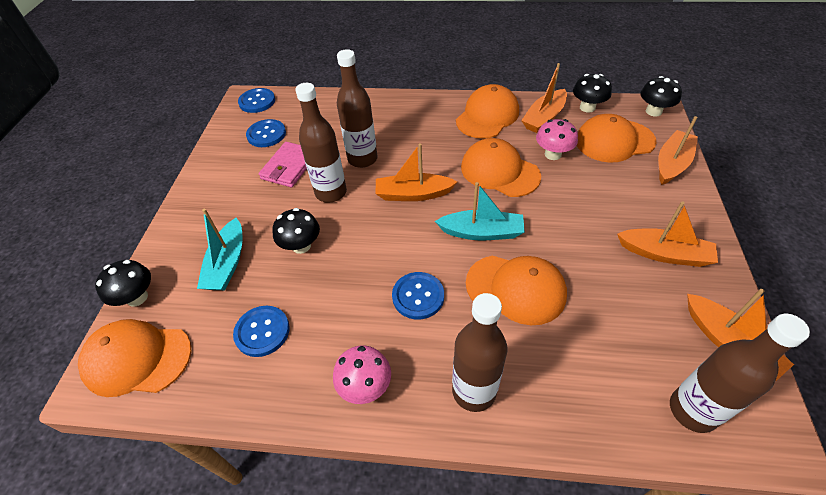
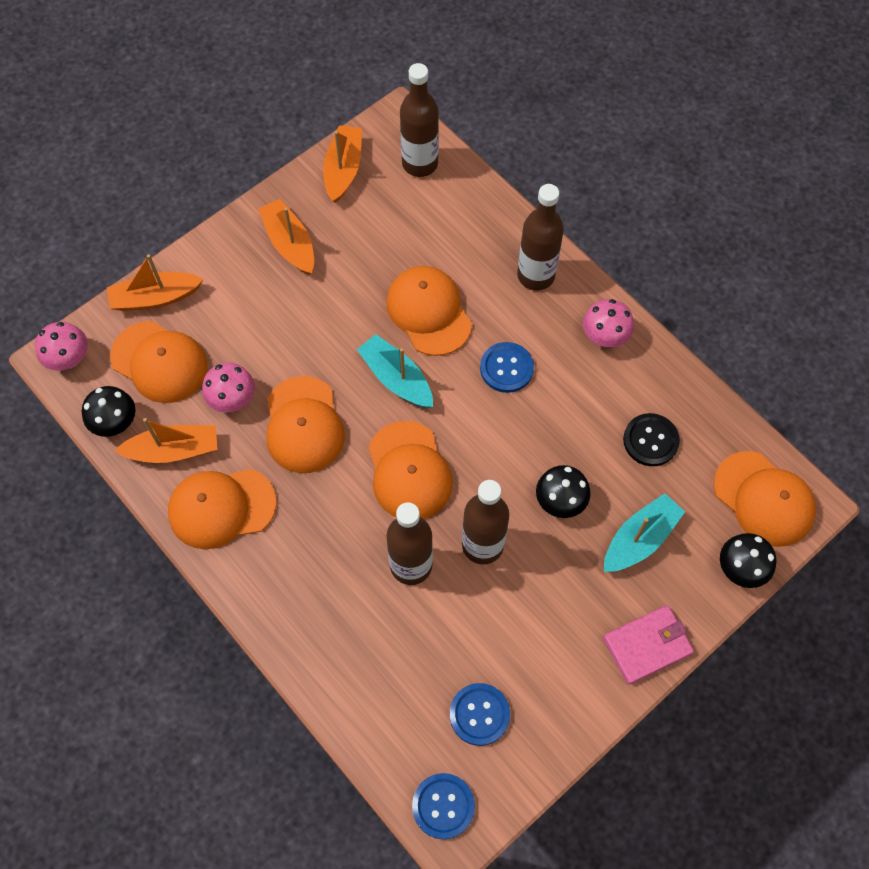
camera: 140 degrees left, 15 degrees up
(262, 332) = (650, 440): blue button -> black button
(289, 167) = (494, 626): pink wallet -> pink wallet (647, 645)
(413, 194) = (409, 471): orange boat -> orange cap
(653, 111) = (69, 359): black mushroom -> pink mushroom

